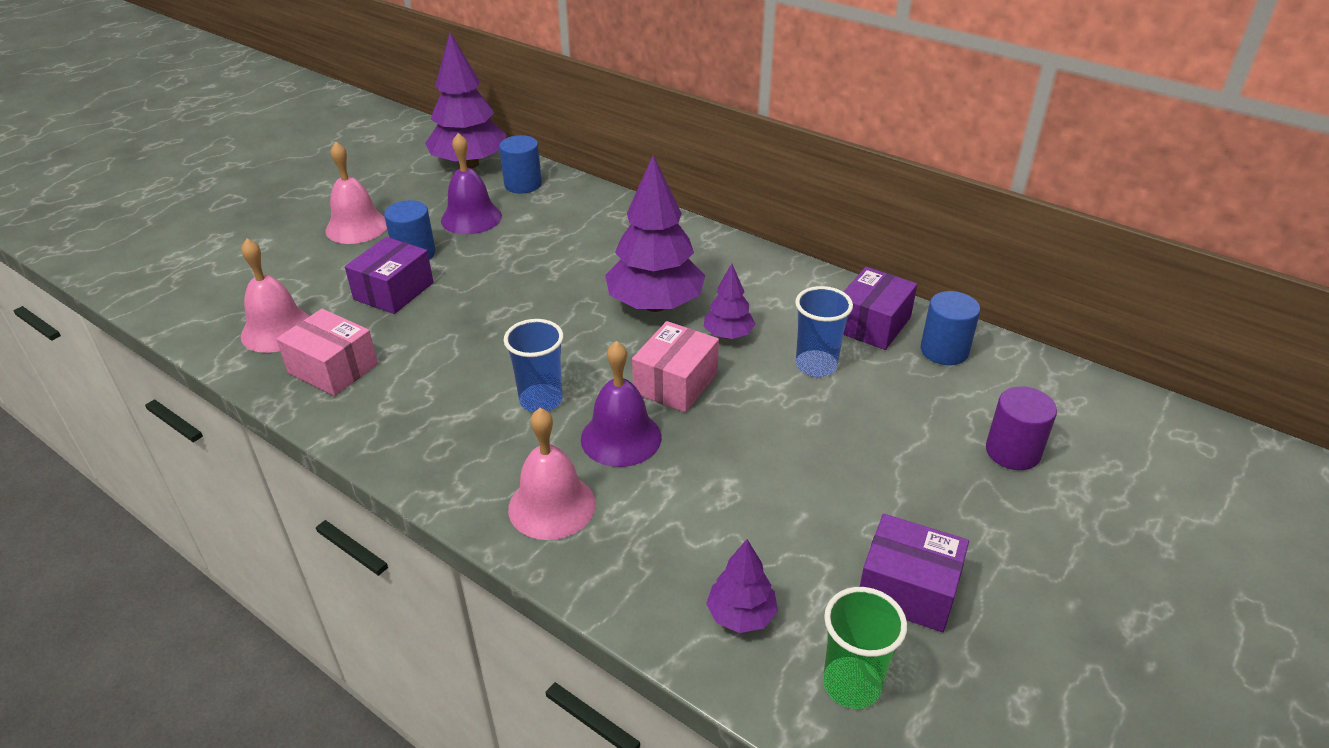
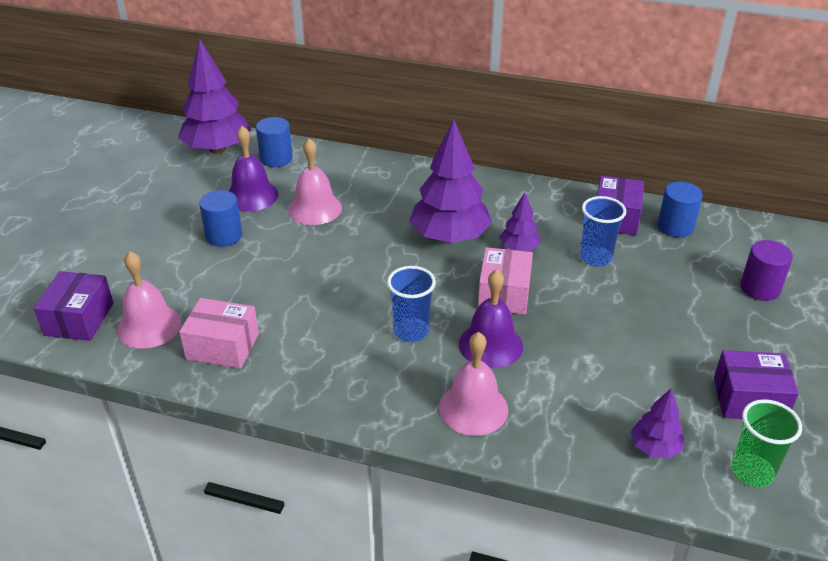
camera: 20 degrees left, 0 degrees up
(357, 227) = (155, 223): pink bell -> pink bell (315, 208)
(394, 291) = (228, 271): purple box -> purple box (79, 319)

